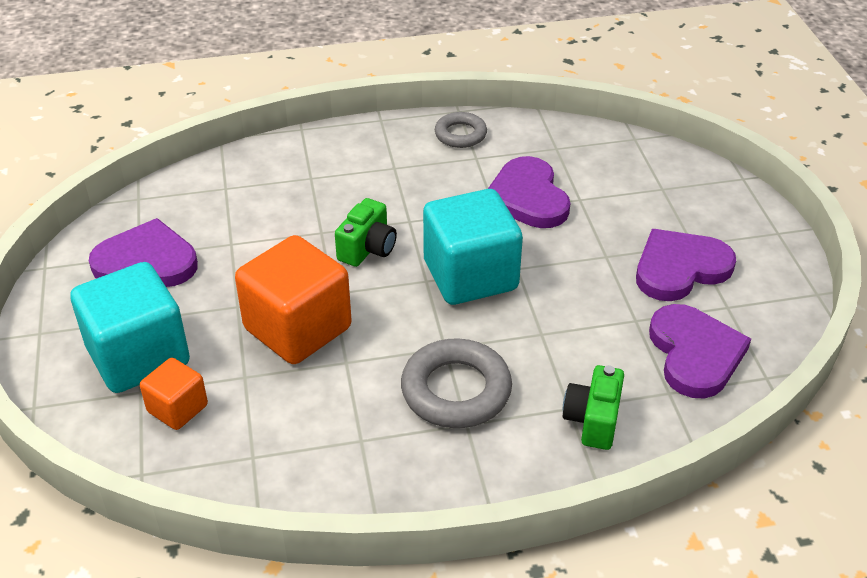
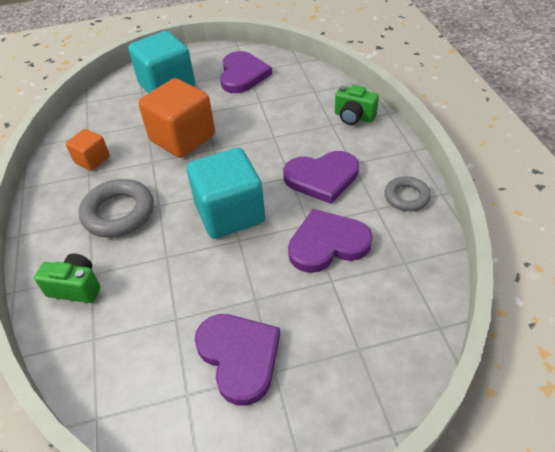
camera: 90 degrees right, 5 degrees up
(177, 408) = (127, 105): orange cube -> orange cube (92, 160)
(367, 249) = (257, 159): green camera -> green camera (354, 117)
(695, 354) = (131, 361): purple heart -> purple heart (322, 178)

